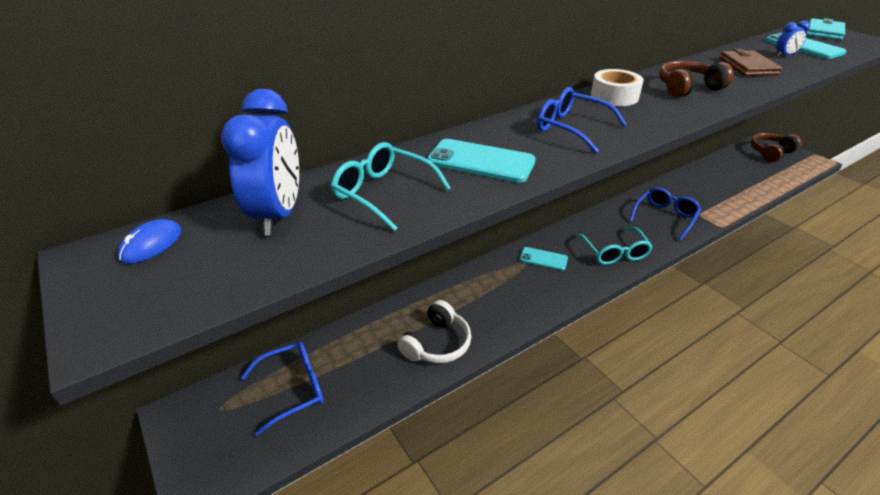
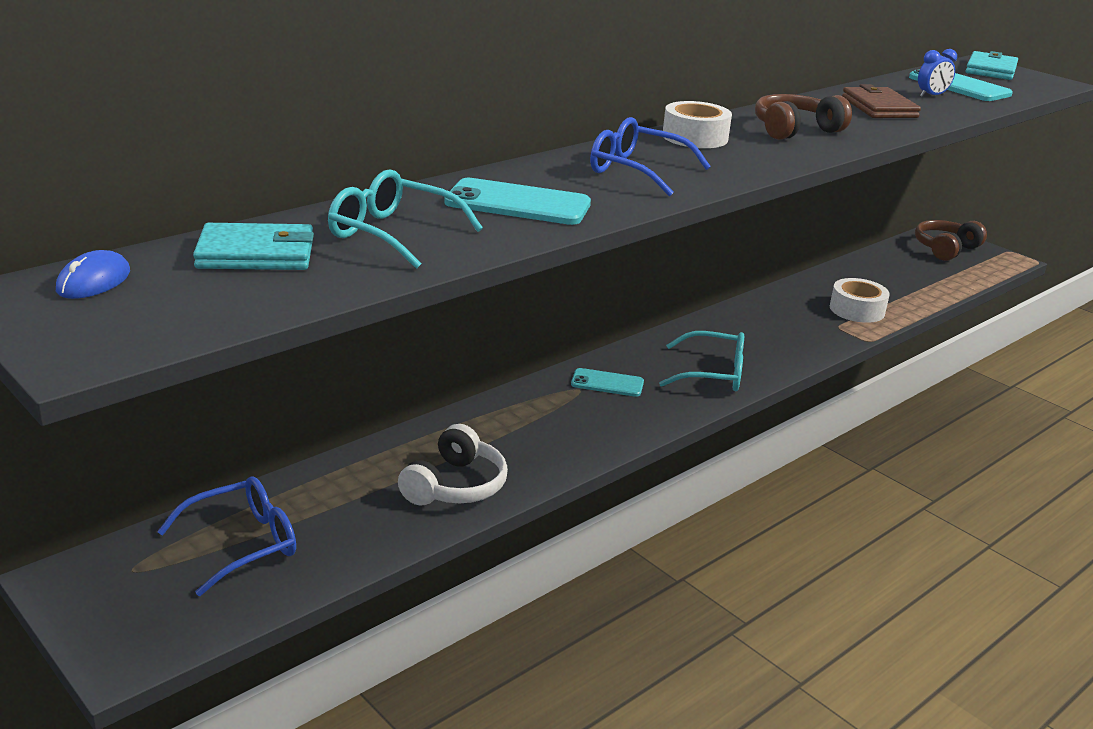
camera: 10 degrees left, 10 degrees down
(278, 215) = (256, 254): blue clock -> turquoise wallet
(614, 252) = (712, 374): turquoise glasses -> turquoise glasses turned 60 degrees counterclockwise
(665, 217) = (787, 330): blue glasses -> none
(712, 201) = (857, 310): none -> white tape

